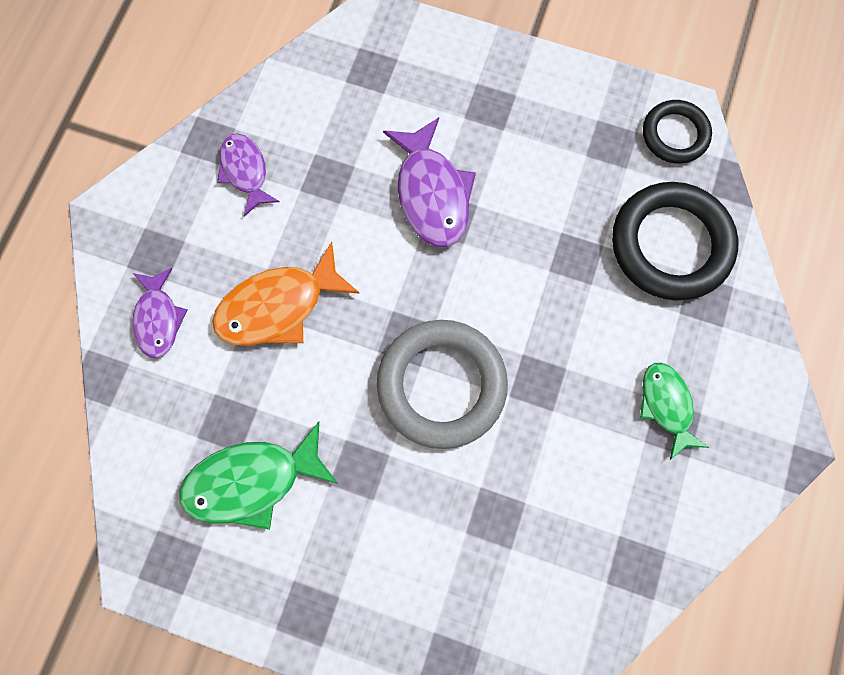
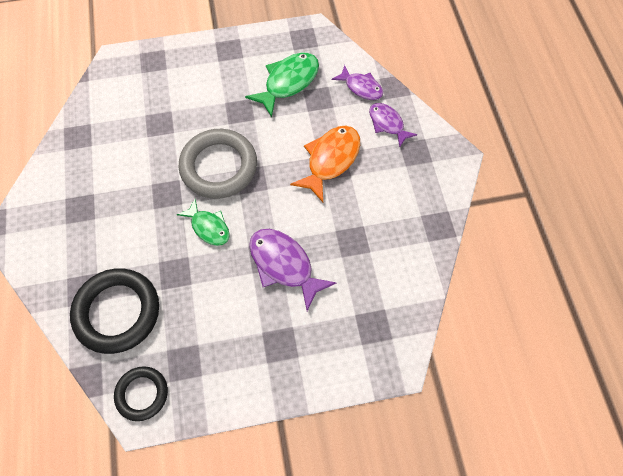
camera: 150 degrees right, 10 degrees down
(245, 172) = (402, 219): purple fish -> purple fish (361, 87)
(666, 405) = (87, 217): green fish -> green fish (208, 227)

